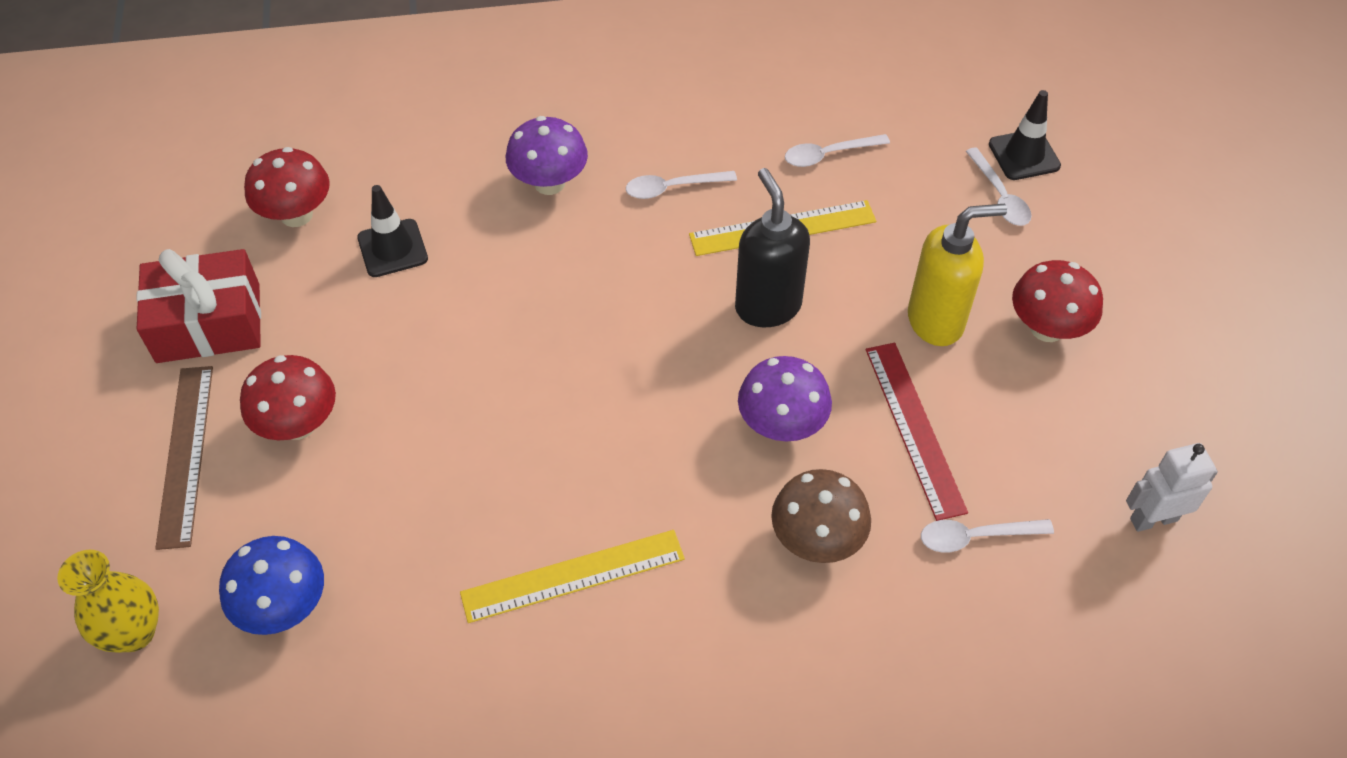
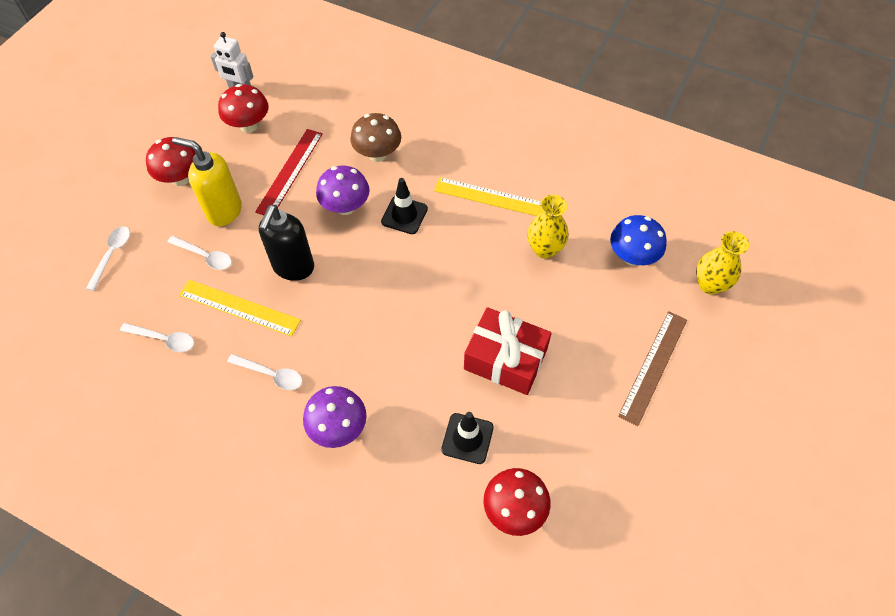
camera: 145 degrees left, 5 degrees up
(208, 323) = (608, 452): red gift -> red gift (505, 359)
(298, 424) = (583, 348): red mushroom -> red mushroom (249, 125)
(434, 536) = (544, 249): none -> yellow vase
(975, 537) = (314, 120): white spoon -> white spoon (205, 256)
(1024, 155) = (68, 270): black traffic cone -> black traffic cone (404, 215)

